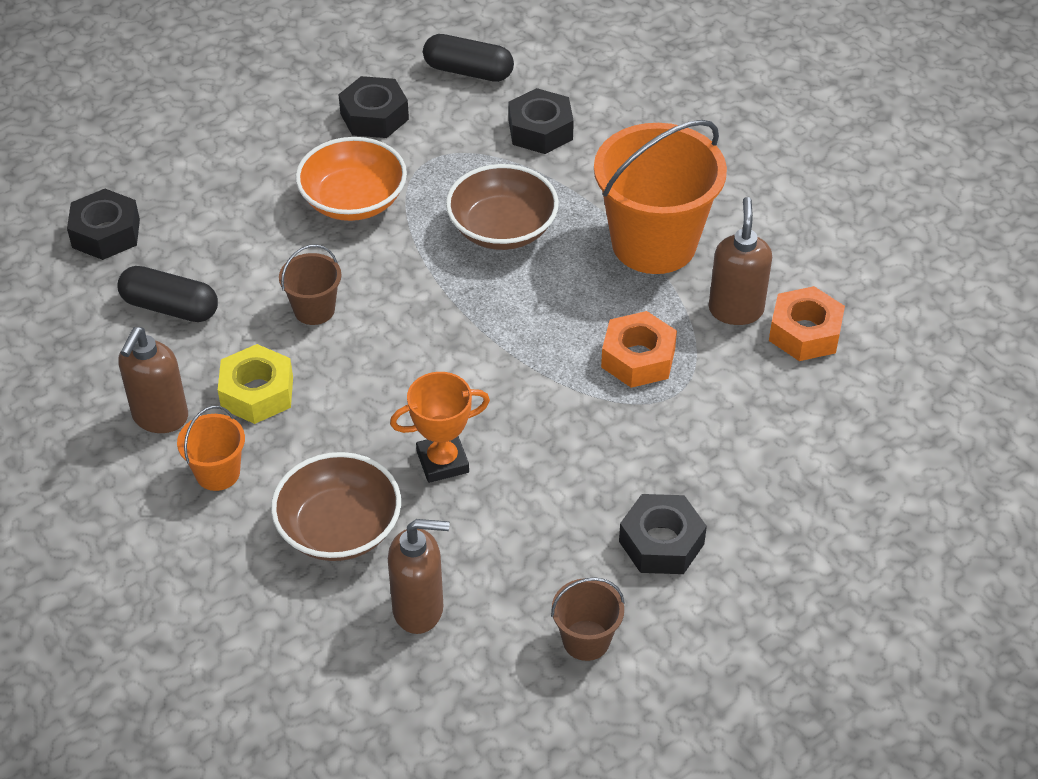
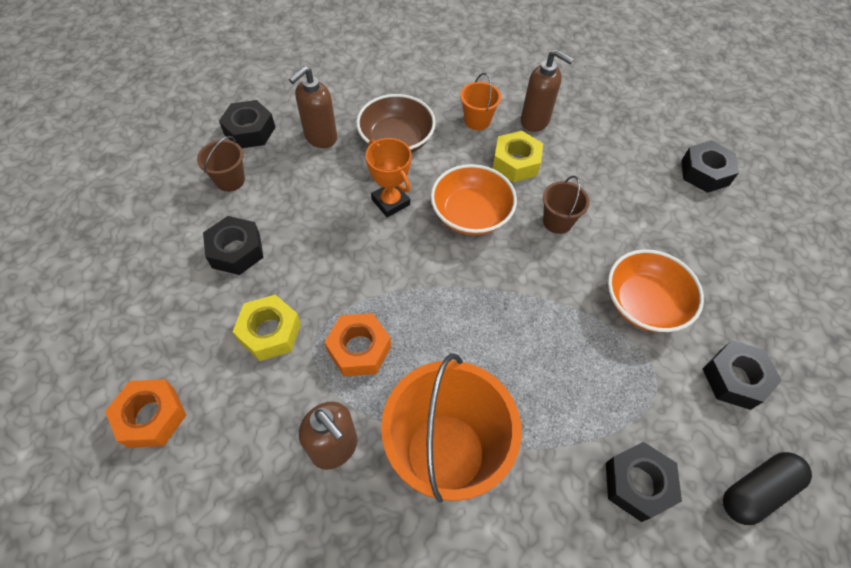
camera: 130 degrees right, 10 degrees up
(160, 417) = (535, 121): brown soap dispenser -> brown soap dispenser turned 150 degrees clockwise
(170, 307) = (615, 165): black capsule -> none
(382, 383) = (471, 214): none -> orange bowl
(442, 462) = (390, 202): orange trophy -> orange trophy turned 60 degrees counterclockwise
(491, 697) = (250, 131): none -> black nut
(502, 229) = (545, 367): brown bowl -> none
(704, 434) = (270, 332): none -> yellow nut
(804, 333) = (270, 474): orange nut -> orange nut (151, 416)

